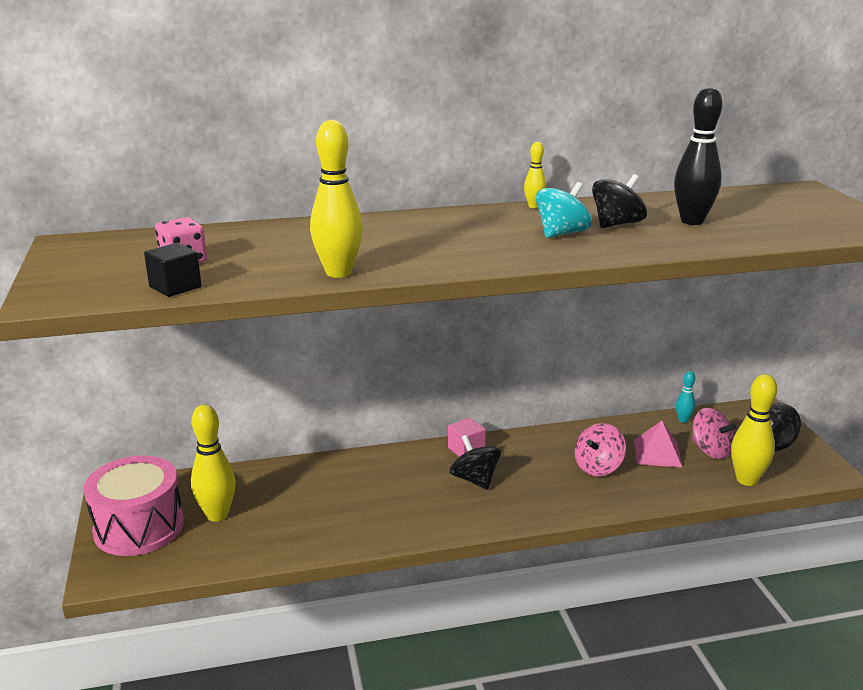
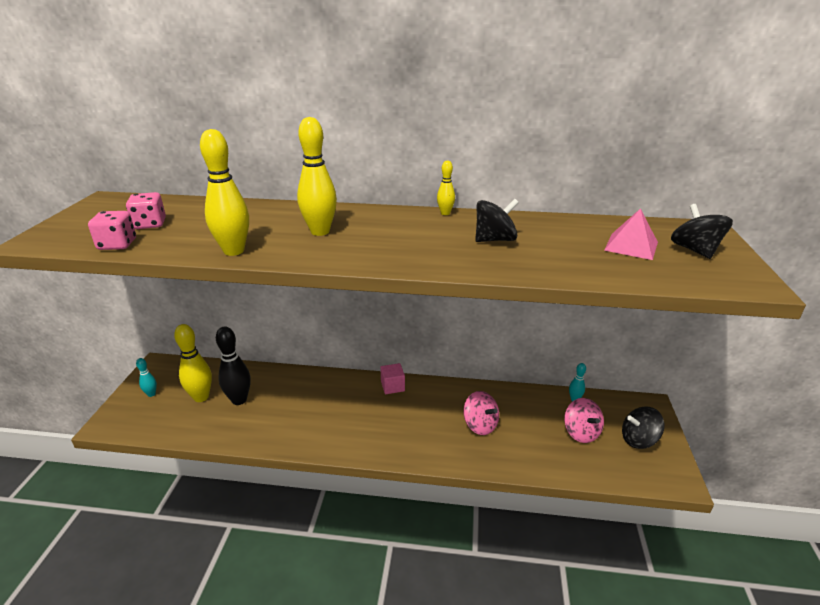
camera: 20 degrees right, 5 degrees up
(139, 527) = (151, 394): pink drum -> turquoise bowling pin
(175, 287) = (117, 245): black cube -> pink dice
(475, 479) = (382, 412): black spinning top -> black spinning top (695, 250)
(561, 233) = (439, 242): turquoise spinning top -> none
(598, 467) = (480, 425): pink spinning top -> pink spinning top turned 105 degrees counterclockwise
(657, 453) = (535, 424): pink pyramid -> pink pyramid (631, 246)
(692, 221) = (564, 246): black bowling pin -> black bowling pin (239, 400)
(746, 480) = (596, 468): yellow bowling pin -> yellow bowling pin (320, 231)

